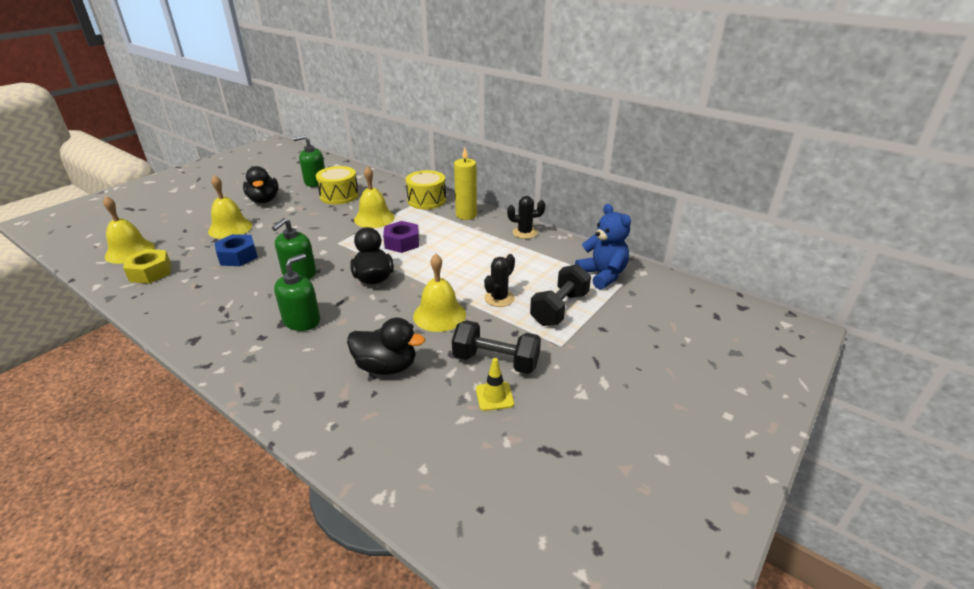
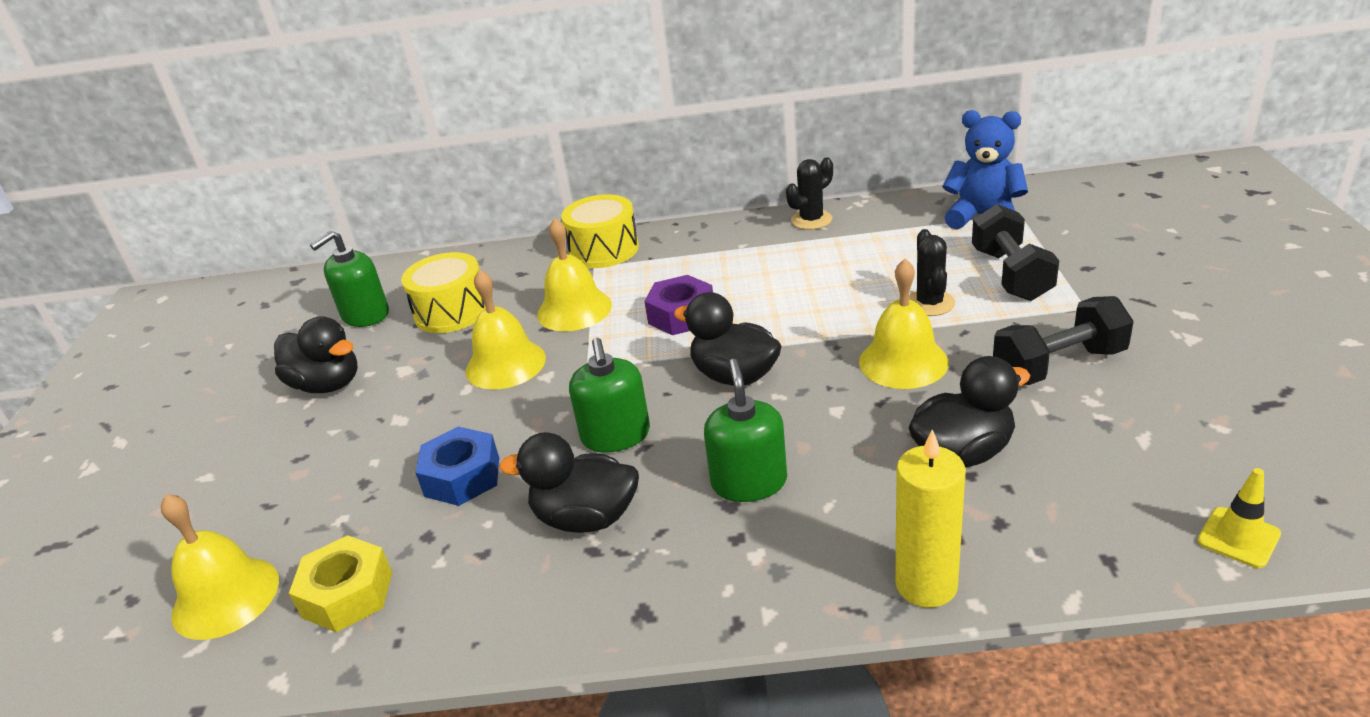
camera: 35 degrees left, 0 degrees up
(230, 228) = (354, 452): yellow bell -> yellow bell (505, 364)
(239, 295) = (586, 518): none -> black duck
(466, 215) = (697, 239): yellow candle -> yellow candle (926, 585)
(494, 396) = (1127, 397): yellow traffic cone -> yellow traffic cone (1238, 537)

